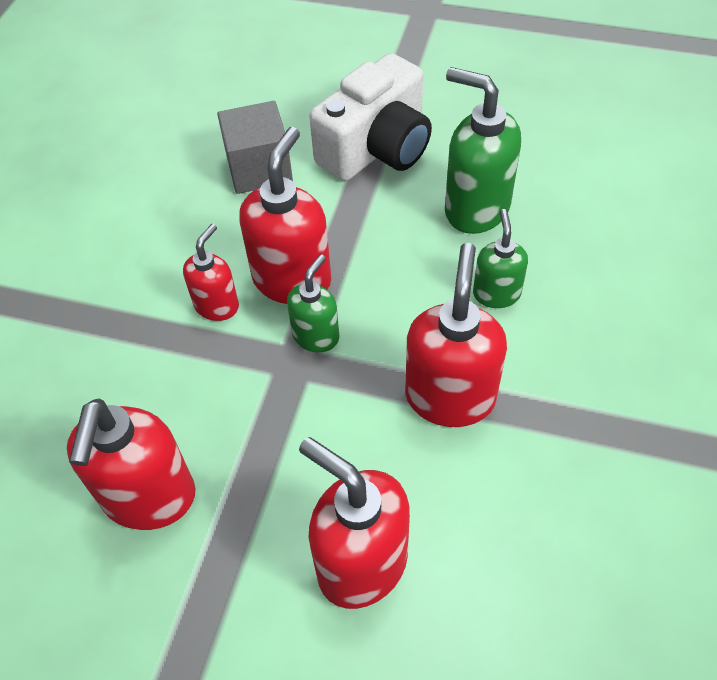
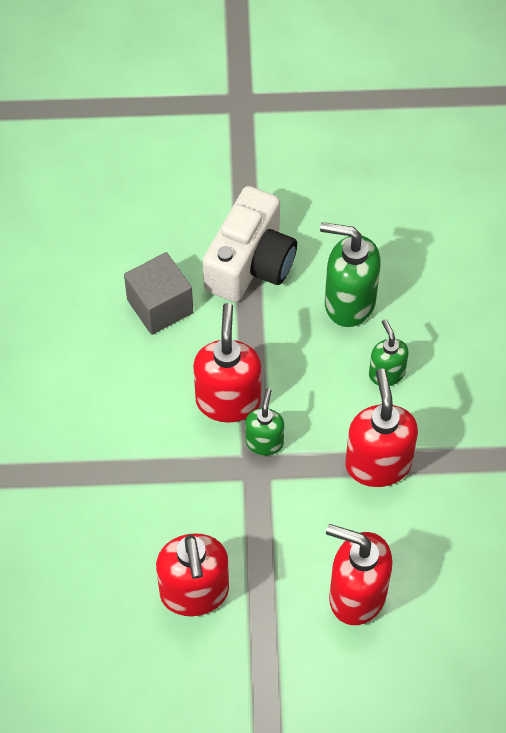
camera: 20 degrees left, 5 degrees up
(217, 305) = (178, 437): red soap dispenser -> none

